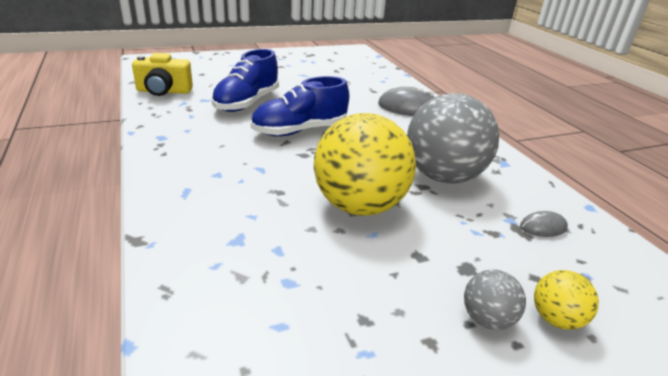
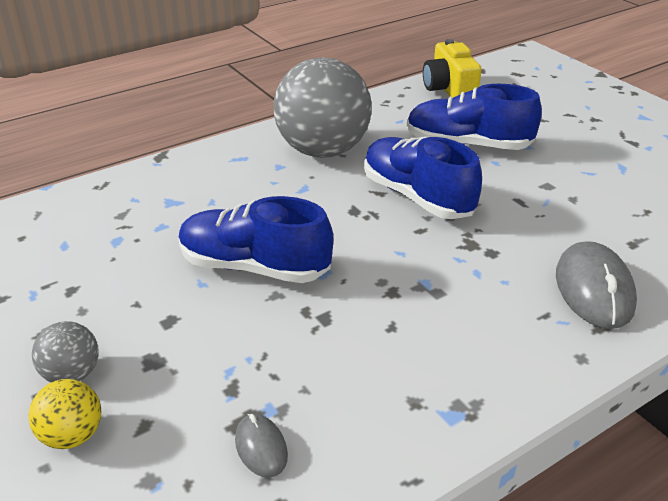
camera: 80 degrees right, 5 degrees up
(359, 205) = (254, 267): yellow ball -> blue shoe
(443, 176) = (362, 337): grey ball -> grey ball (323, 150)

